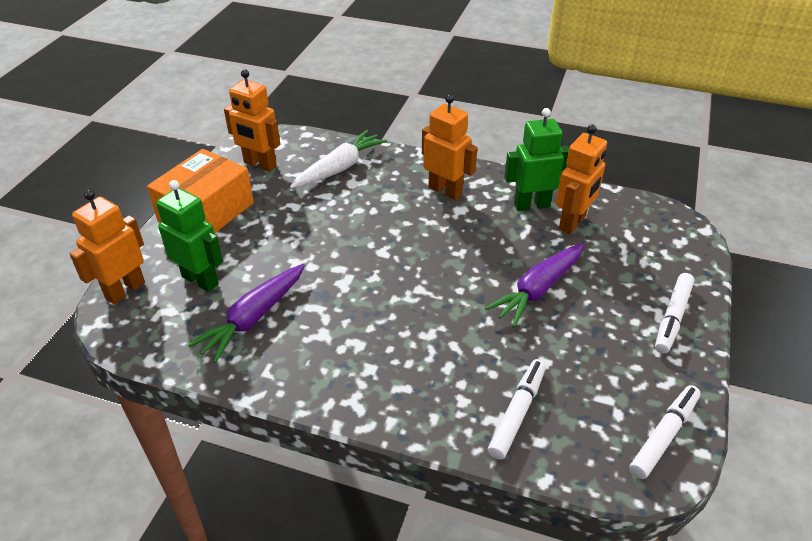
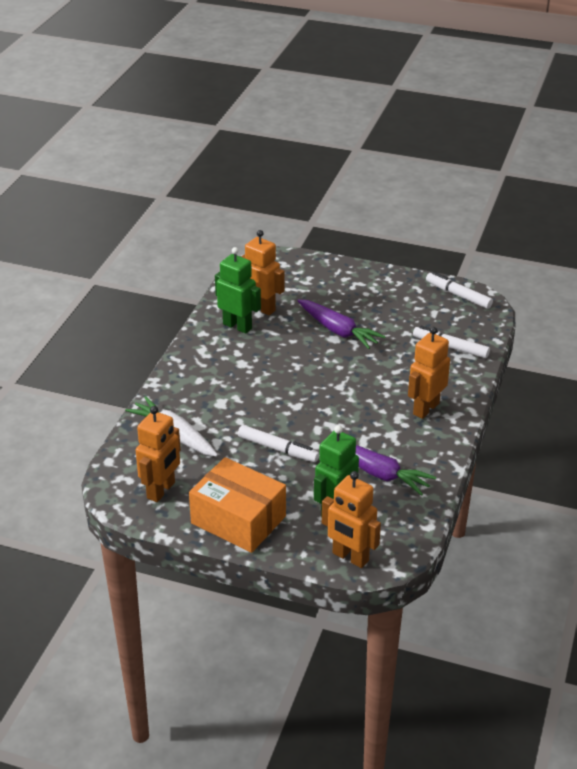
camera: 90 degrees left, 5 degrees down
(445, 190) = (215, 370): orange robot -> orange robot (425, 408)
(531, 205) = (237, 326): green robot -> green robot turned 135 degrees clockwise
(672, 317) = (361, 278): white marker -> white marker (278, 449)

